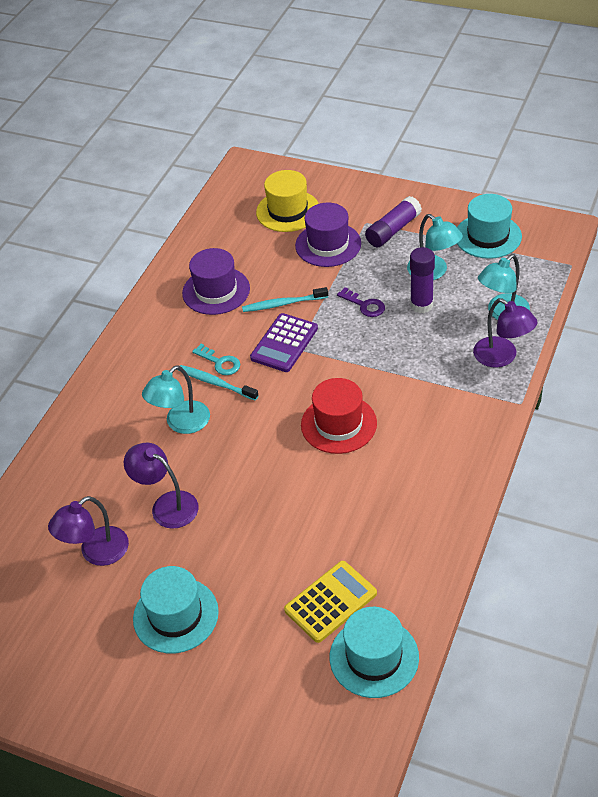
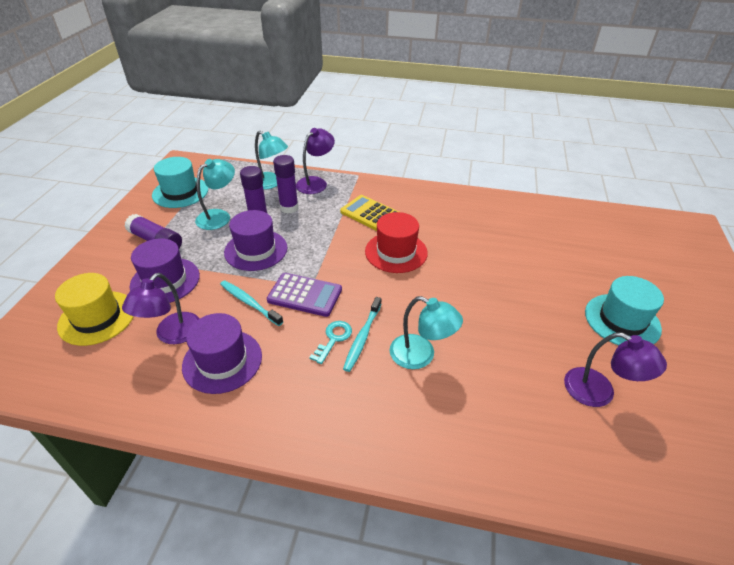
camera: 105 degrees left, 5 degrees down
(167, 505) = (520, 348): purple lamp -> purple lamp (172, 335)
(283, 304) = (249, 303): turquoise toothbrush -> turquoise toothbrush turned 150 degrees clockwise
(330, 602) = (557, 241): yellow calculator -> yellow calculator (371, 214)
(364, 305) = (256, 250): purple key -> purple hat
(374, 657) = (584, 219): turquoise hat -> none
(443, 331) = (289, 208): none -> purple glue stick

